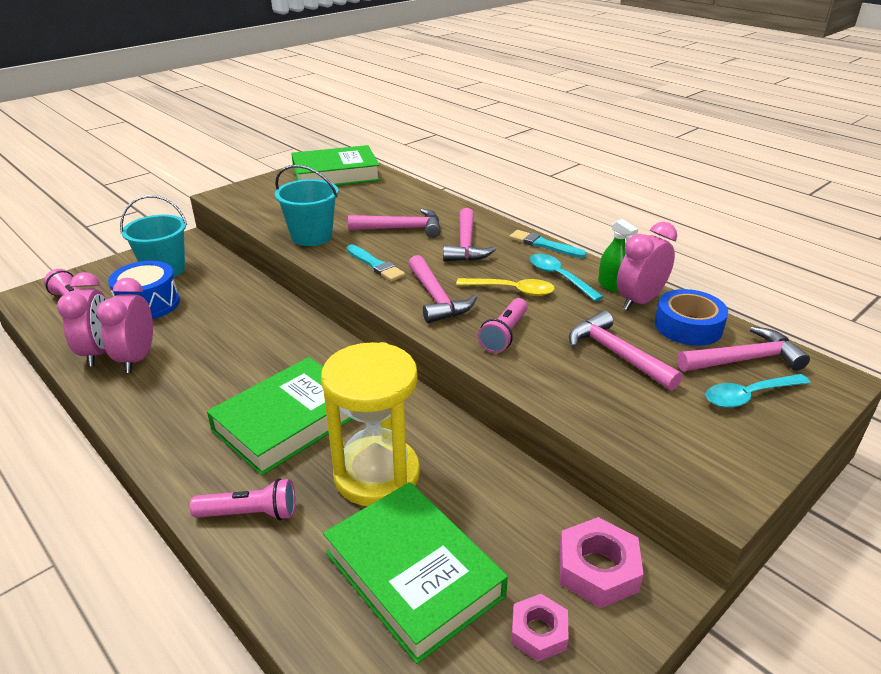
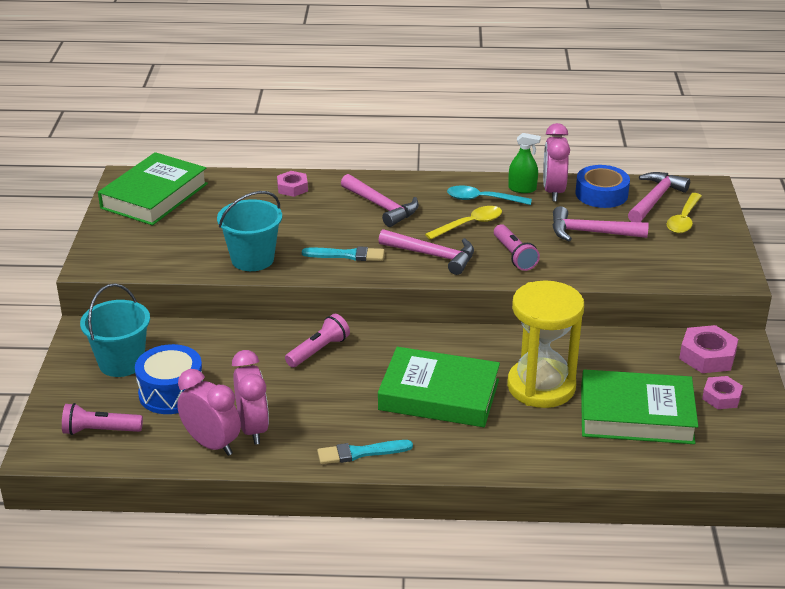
camera: 45 degrees left, 0 degrees up
(137, 358) = (253, 429): pink clock -> pink clock turned 150 degrees counterclockwise
(250, 513) = (510, 449): pink flashlight -> pink flashlight (318, 351)
(288, 421) = (439, 395): green book -> green book turned 75 degrees counterclockwise
(402, 228) = (310, 217): pink hammer -> none
(428, 205) = (292, 188): none -> pink nut
(544, 245) = (433, 179): turquoise brush -> turquoise brush (360, 453)
(749, 396) = (684, 219): turquoise spoon -> yellow spoon

